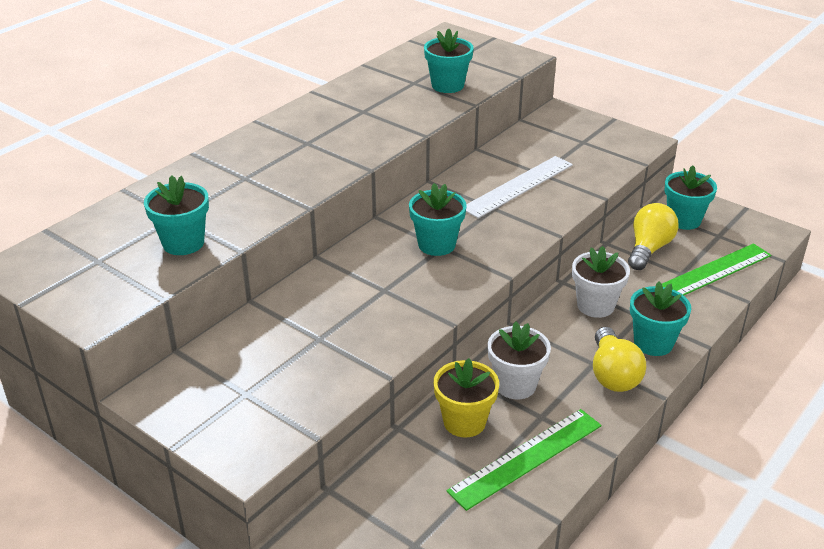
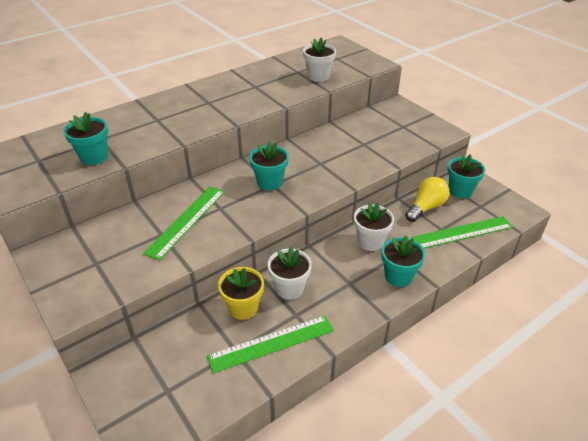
camera: 15 degrees right, 5 degrees up
(346, 315) = (186, 221): none -> green ruler
(447, 85) = (318, 76): turquoise flower pot -> white flower pot
(518, 186) = (344, 151): white ruler -> none
(613, 374) = (359, 294): yellow light bulb -> none

